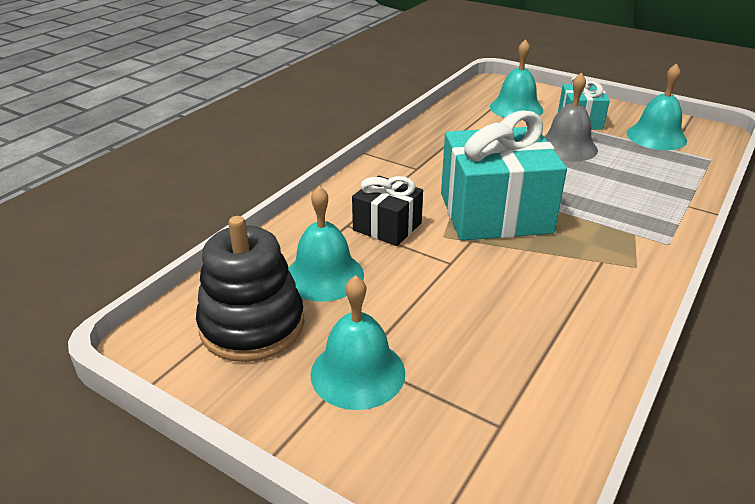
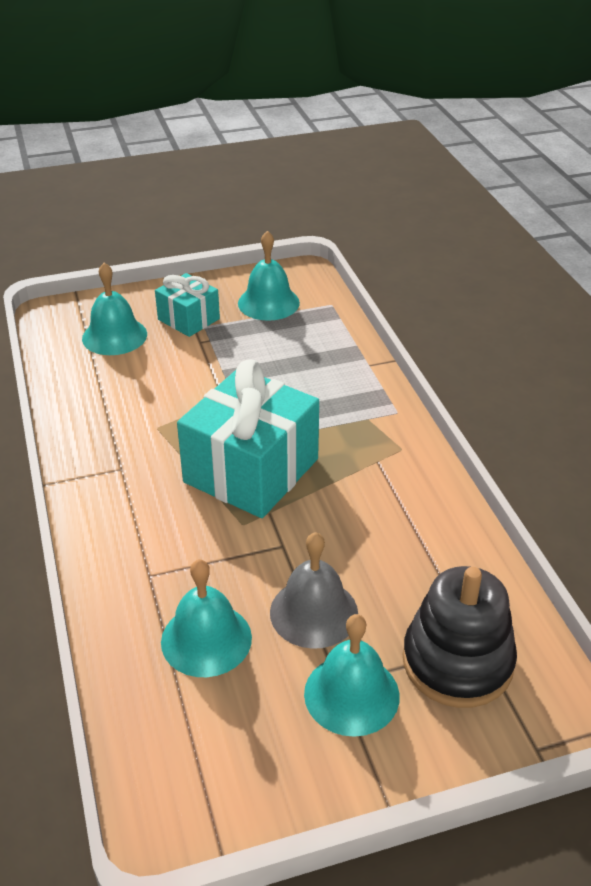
camera: 50 degrees left, 5 degrees up
(252, 325) = (220, 733): black stacking toy -> black stacking toy (457, 662)
(387, 227) = (186, 550): black gift -> none
(567, 147) = (216, 358): grey bell -> grey bell (314, 612)

